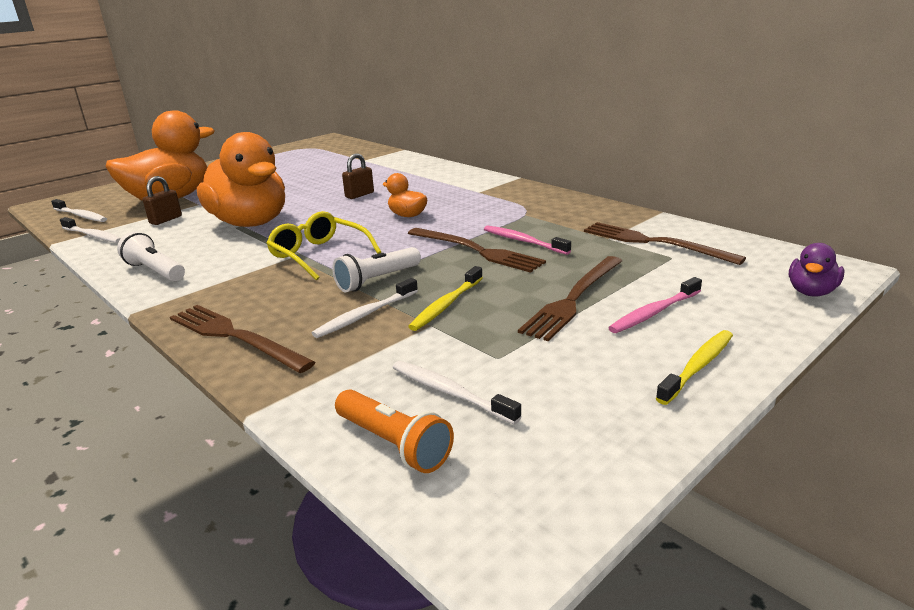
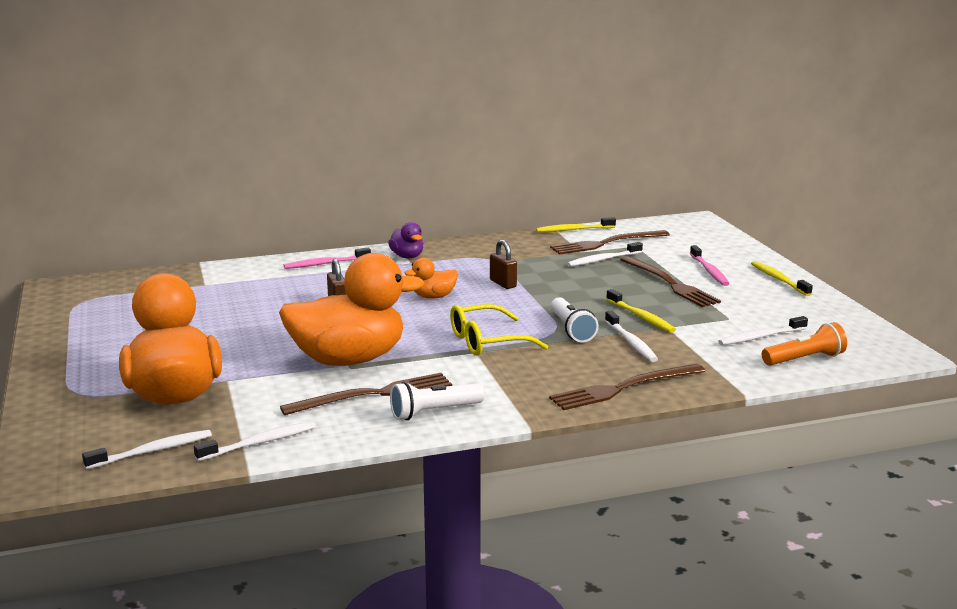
camera: 65 degrees left, 5 degrees down
(166, 220) = (263, 400): brown padlock -> brown padlock (503, 283)
(476, 250) = (553, 290): brown fork -> brown fork (374, 395)
(523, 241) = (554, 274): pink toothbrush -> pink toothbrush (325, 264)
(598, 252) = (603, 260): none -> white toothbrush
(668, 221) = (573, 230): none -> yellow toothbrush
(811, 292) = (719, 234): purple duck -> purple duck (407, 256)

